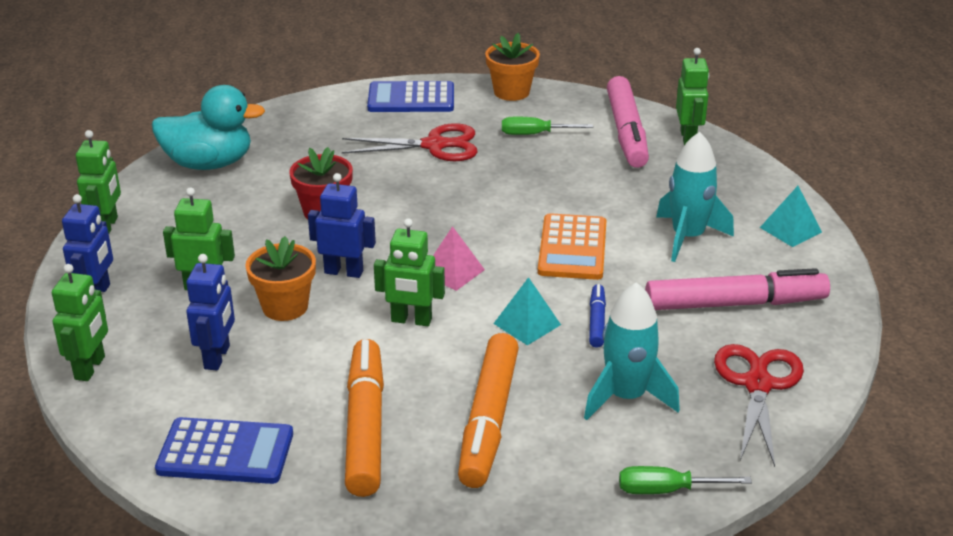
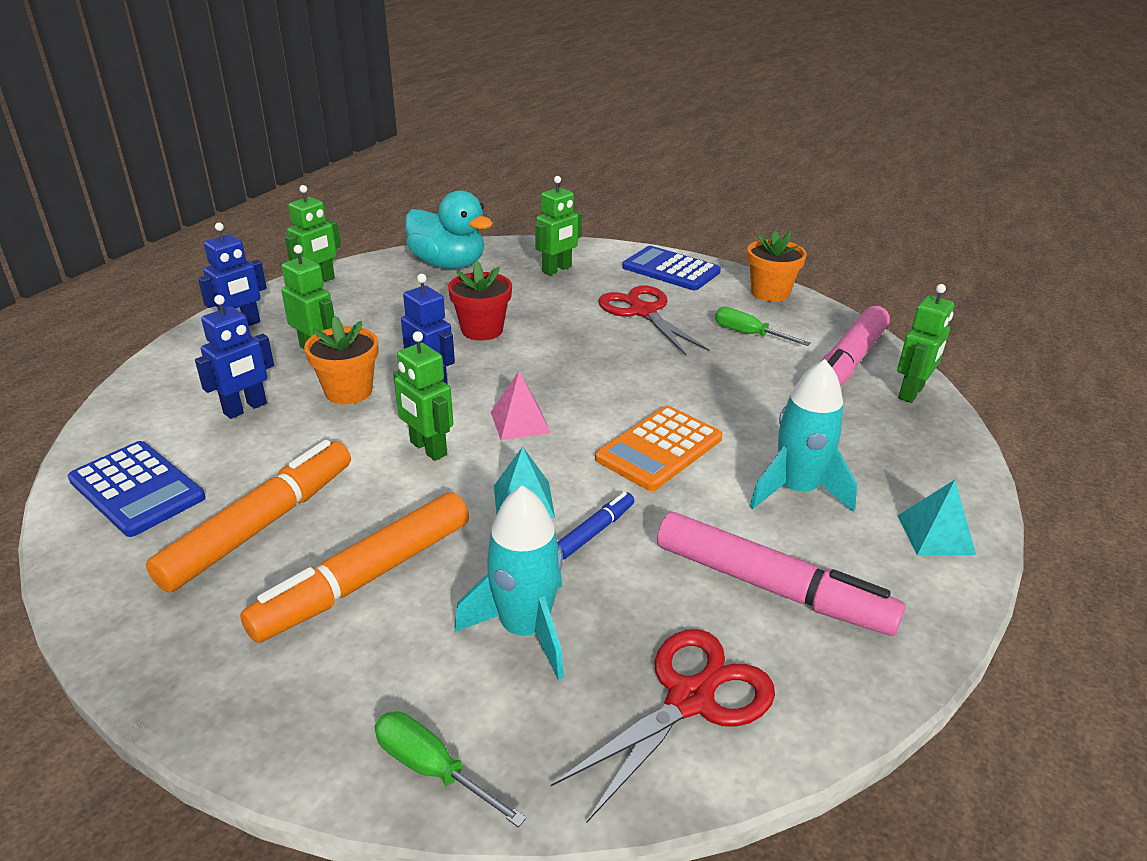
camera: 35 degrees right, 0 degrees up
(90, 368) = (158, 376): green robot -> green robot (557, 269)
(434, 145) = (643, 312): red scissors -> red scissors turned 150 degrees counterclockwise

